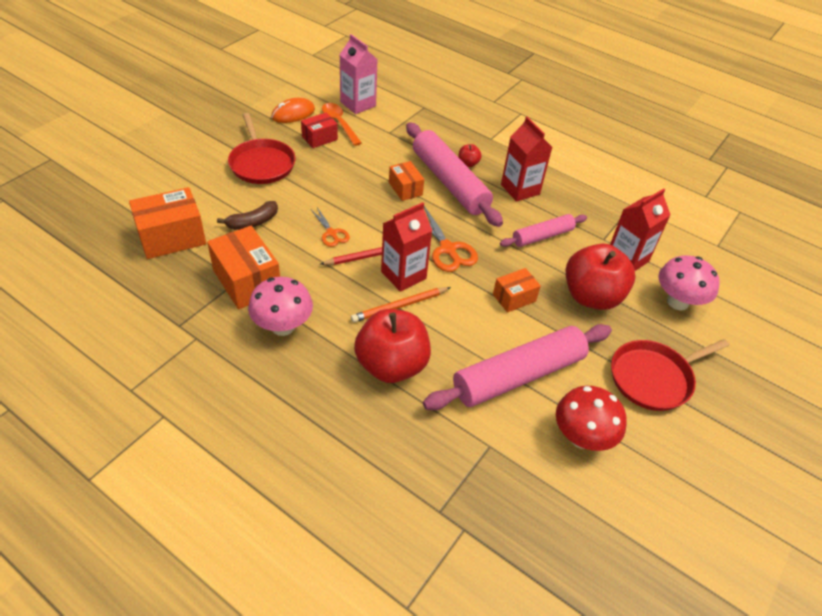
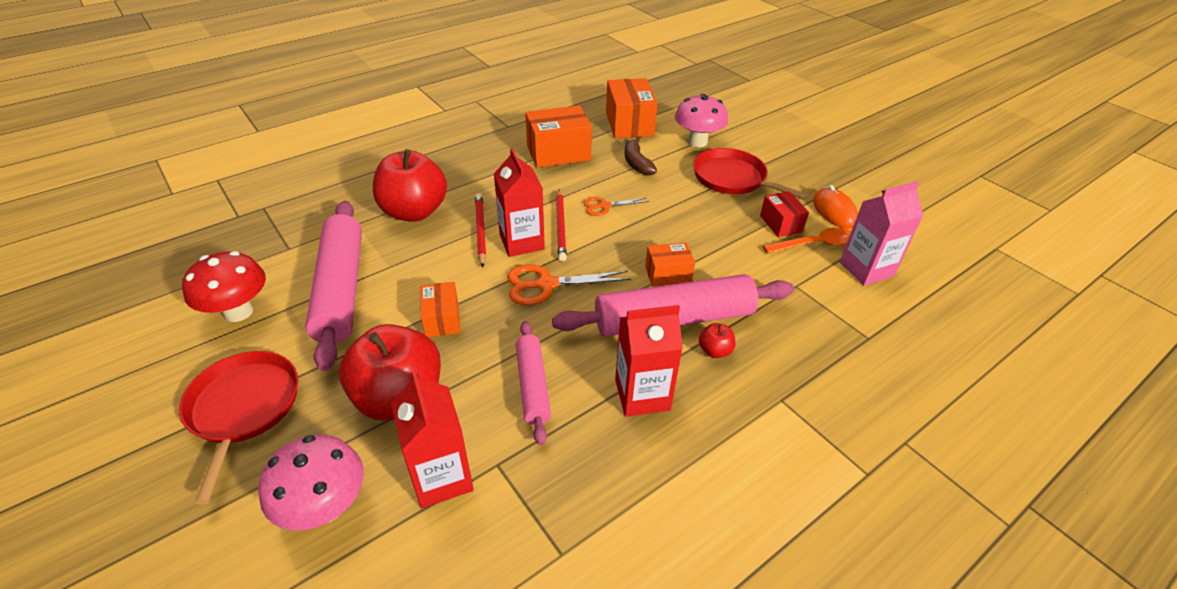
camera: 110 degrees right, 5 degrees down
(261, 163) = (732, 178): red pan -> red pan turned 45 degrees clockwise
(283, 326) = (495, 163): pink mushroom -> pink mushroom (697, 142)
(400, 306) = (480, 231): orange pencil -> red pencil

